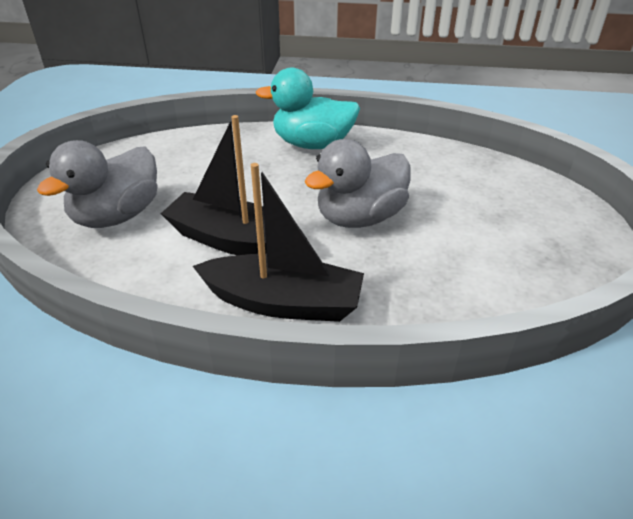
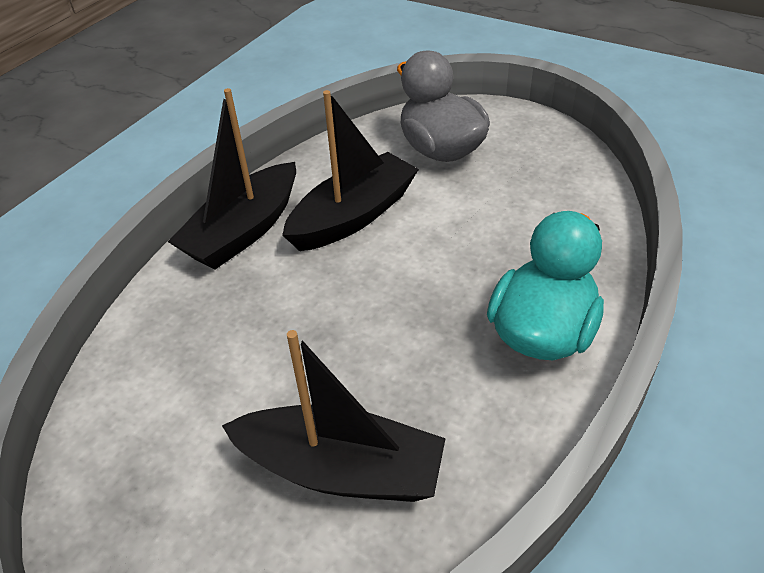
camera: 115 degrees right, 5 degrees up
(360, 218) = (332, 324): grey duck -> none
(457, 186) = (341, 470): none -> black boat

